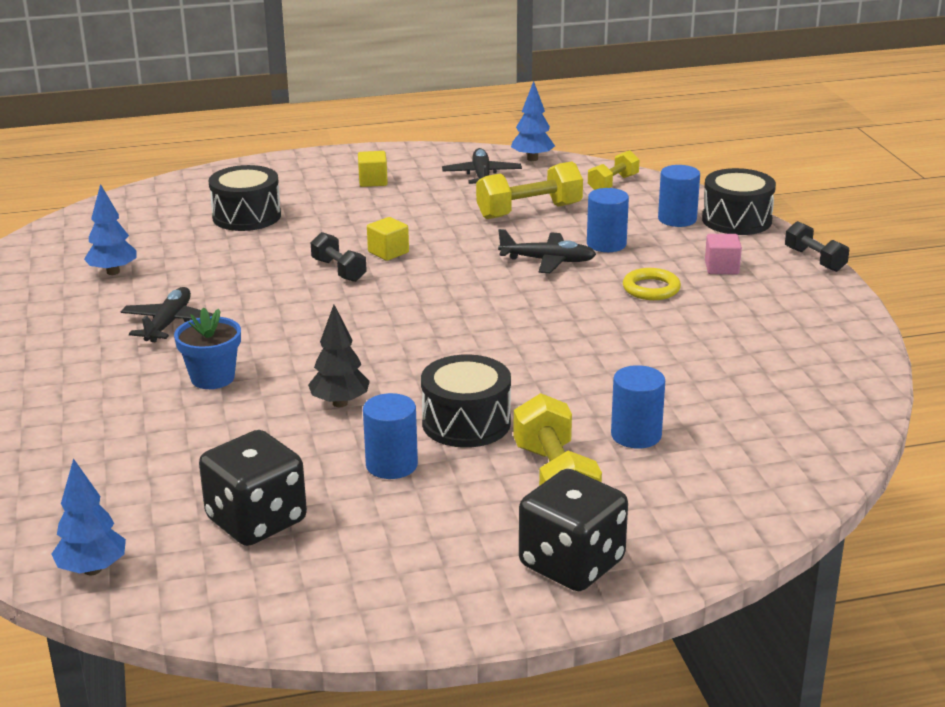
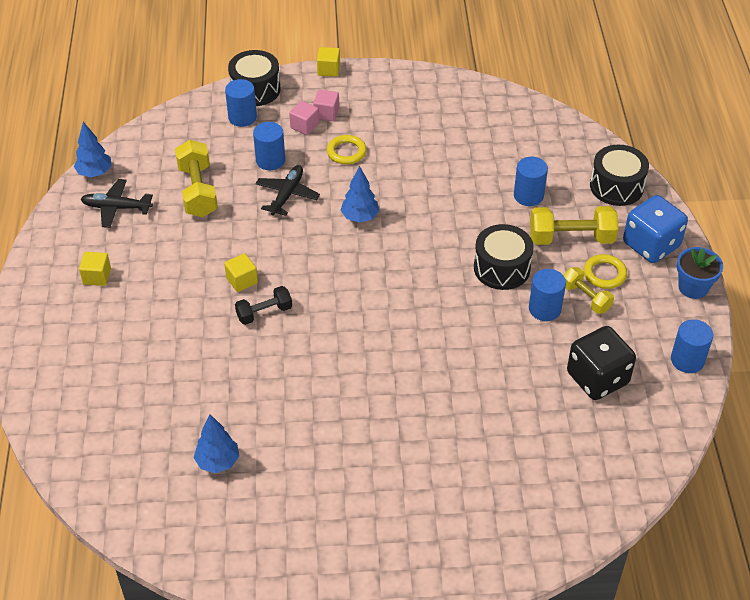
camera: 80 degrees left, 20 degrees up
(92, 569) = (641, 461): blue tree -> blue tree (360, 217)
(168, 323) = (324, 422): black plane -> none
(212, 378) = (416, 396): blue flower pot -> blue flower pot (693, 287)
(246, 216) = (136, 366): black drum -> black drum (616, 186)
(305, 612) = (687, 360): none -> blue cylinder
(340, 403) = (465, 328): black tree -> none
(484, 517) = (604, 274): none -> yellow ring
(571, 564) = (651, 245): black dice -> blue dice
(613, 183) = (165, 137): yellow dumbbell -> yellow dumbbell (586, 298)
(686, 257) = (304, 126): none -> pink cube
(814, 260) = (328, 70): black dumbbell -> yellow cube

